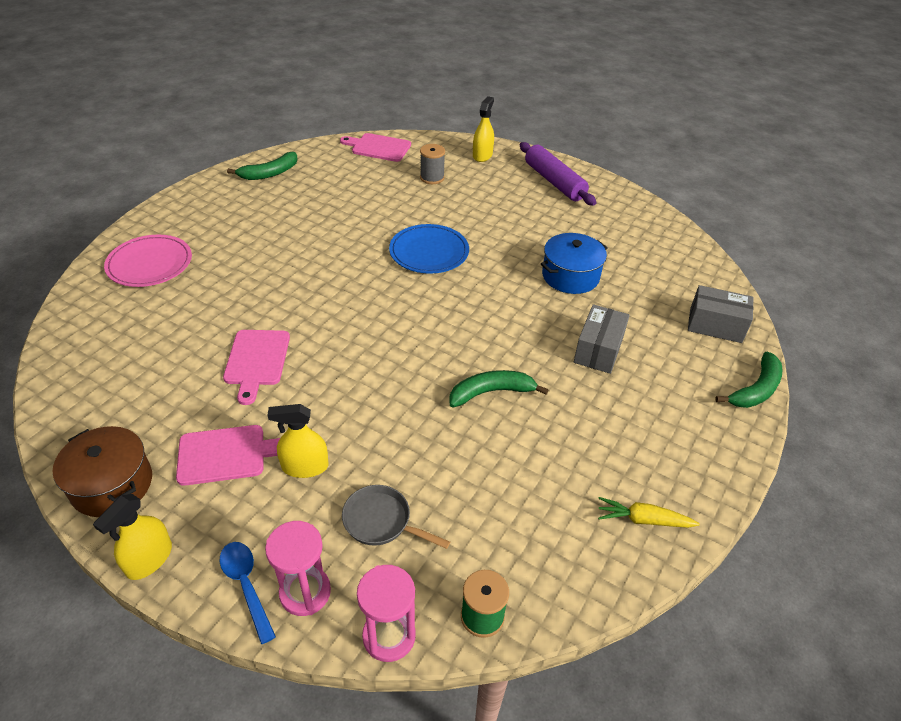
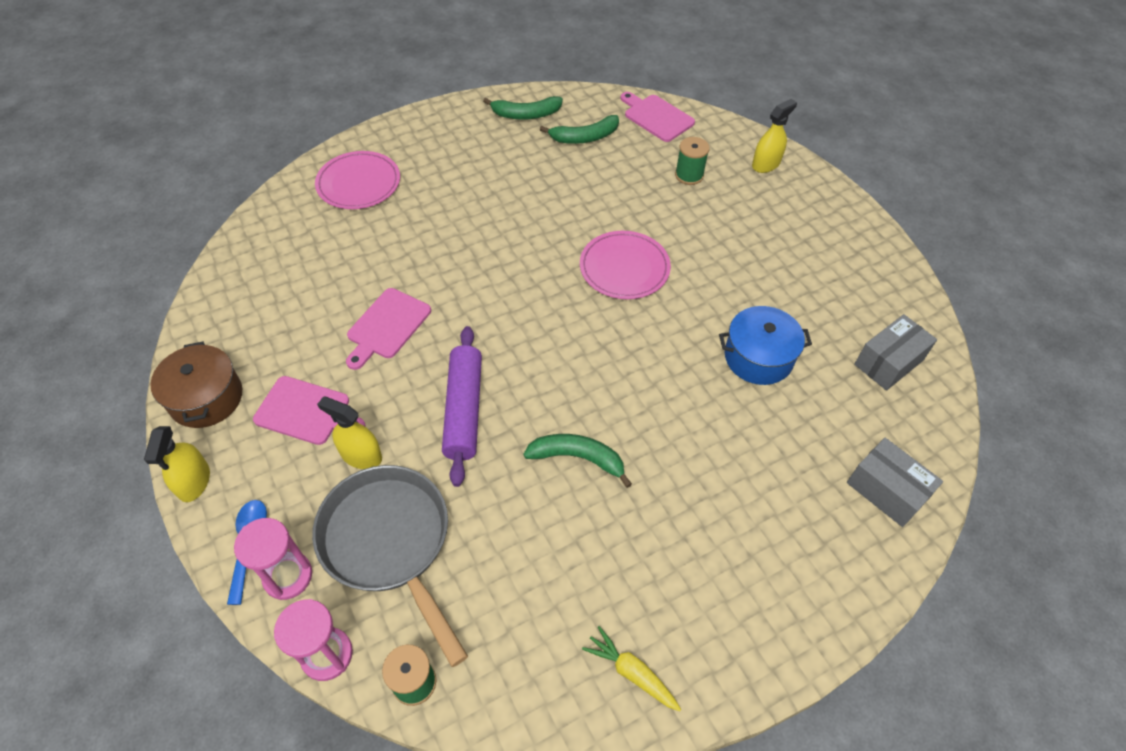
camera: 30 degrees right, 10 degrees up
(149, 559) = (194, 481): yellow spray bottle -> yellow spray bottle turned 60 degrees counterclockwise
(381, 521) = (389, 543): grey pan -> grey pan, size x1.96
(429, 252) = (624, 268): blue plate -> pink plate
(432, 178) = (689, 175): grey spool -> green spool
(554, 182) = (827, 228): purple rolling pin -> purple rolling pin (464, 410)
(598, 350) = (724, 460): grey box -> grey box (888, 362)
(755, 390) = (873, 591): green banana -> green banana (584, 137)

